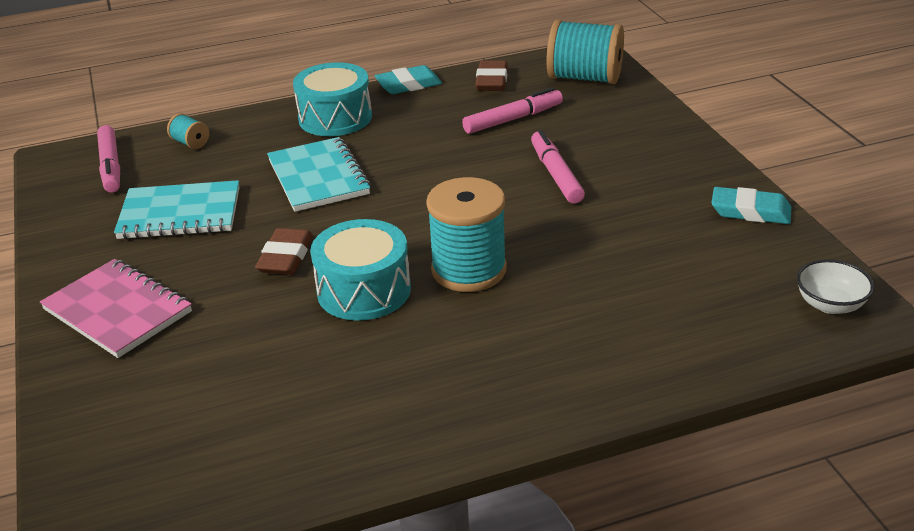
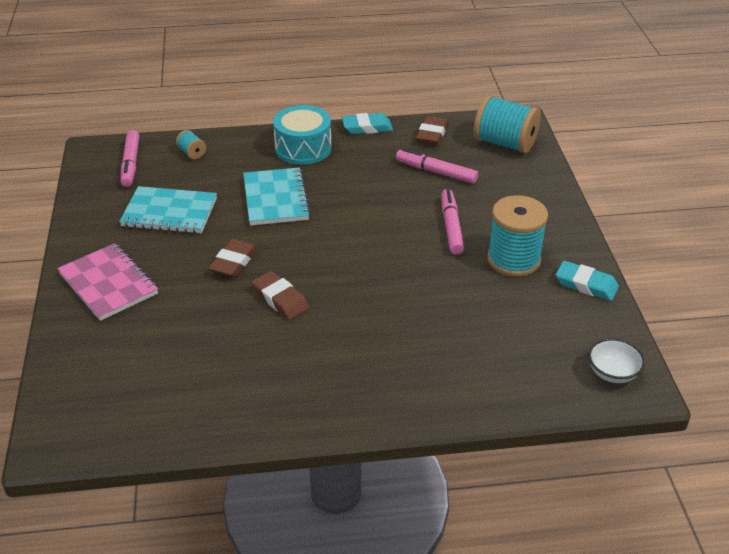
camera: 10 degrees right, 5 degrees up
(364, 290) = (280, 299): turquoise drum -> brown eraser
(469, 270) = (359, 296): turquoise spool -> turquoise spool (513, 260)
(513, 119) = (436, 172): pink marker -> pink marker turned 135 degrees counterclockwise

